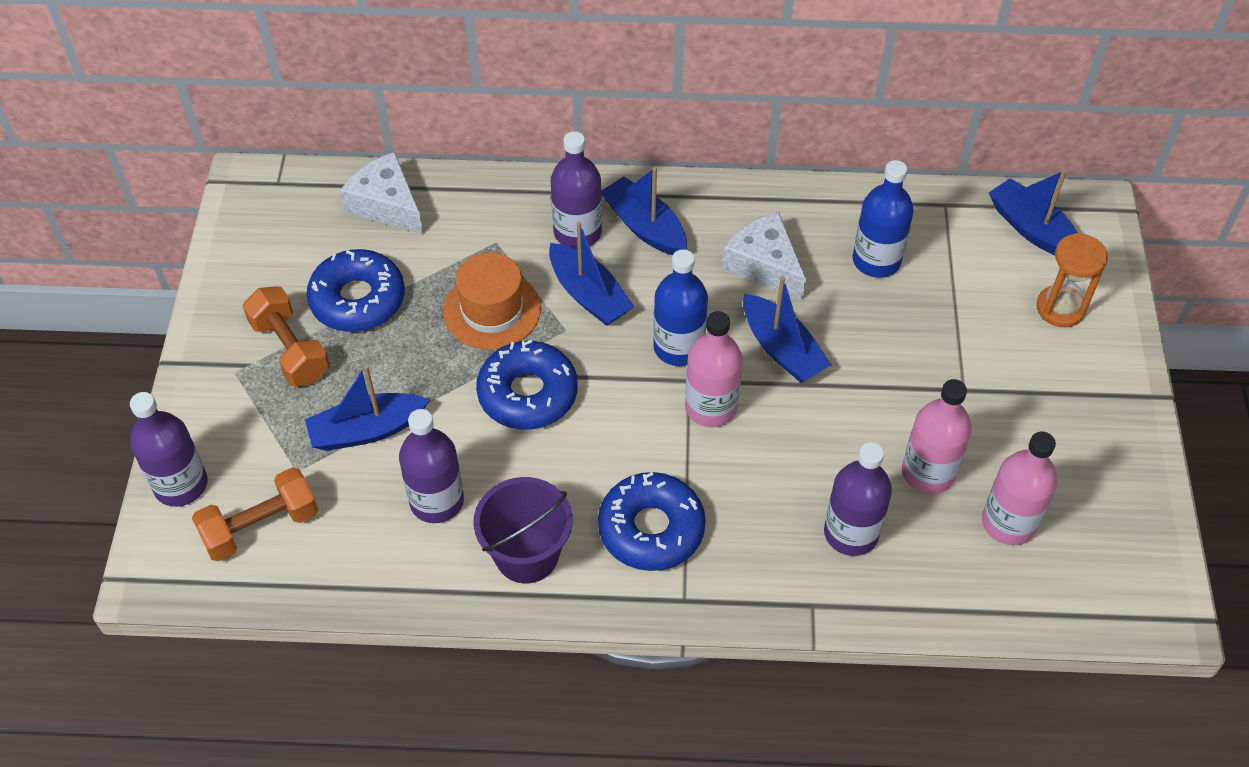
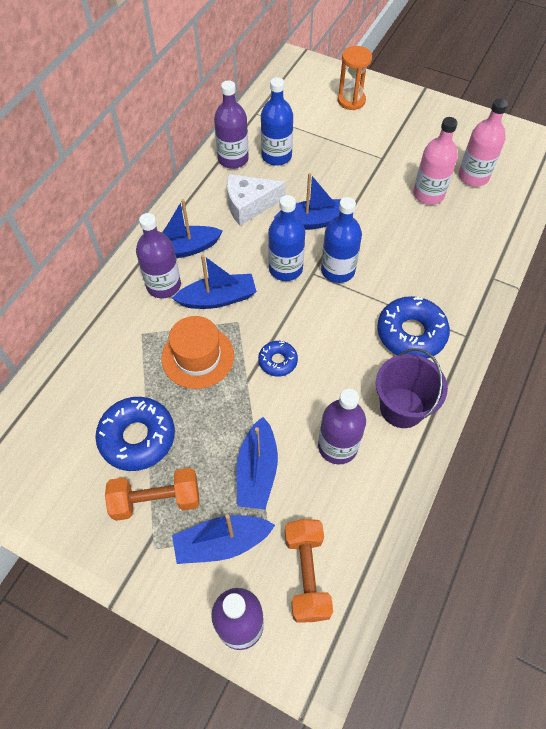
camera: 65 degrees left, 5 degrees up
(386, 205) = (62, 388): white cheese -> none
(528, 394) = (278, 361): blue donut -> blue donut, size x0.54
(710, 407) = (338, 270): pink bottle -> blue bottle
(851, 533) = (453, 242): purple bottle -> purple bottle (233, 159)
(1032, 229) = (294, 88): blue boat -> blue boat (222, 543)

